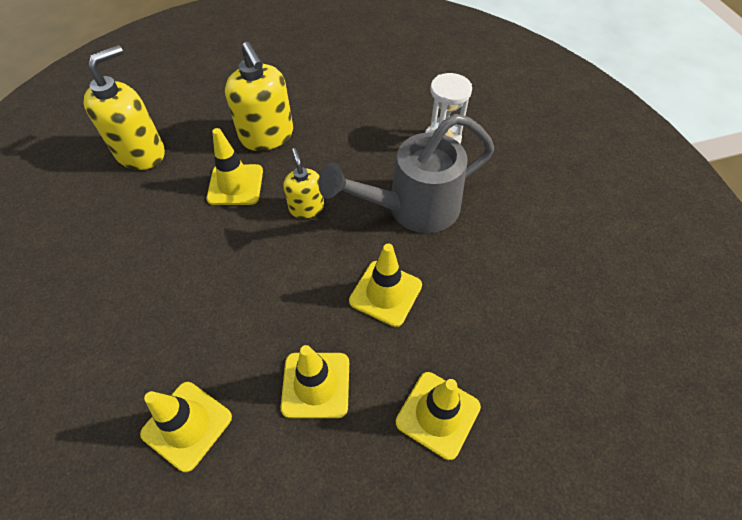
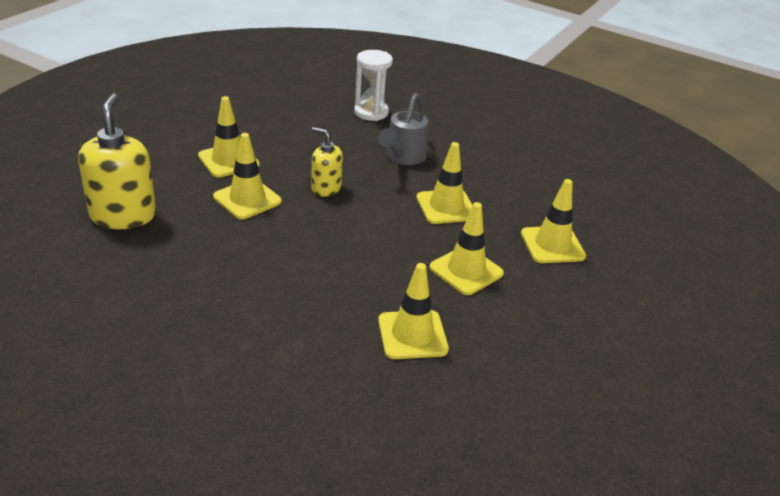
camera: 45 degrees left, 20 degrees down
(267, 136) = (228, 160): yellow soap dispenser -> yellow traffic cone
(413, 208) = (403, 157): grey watering can -> grey watering can, size x0.64

